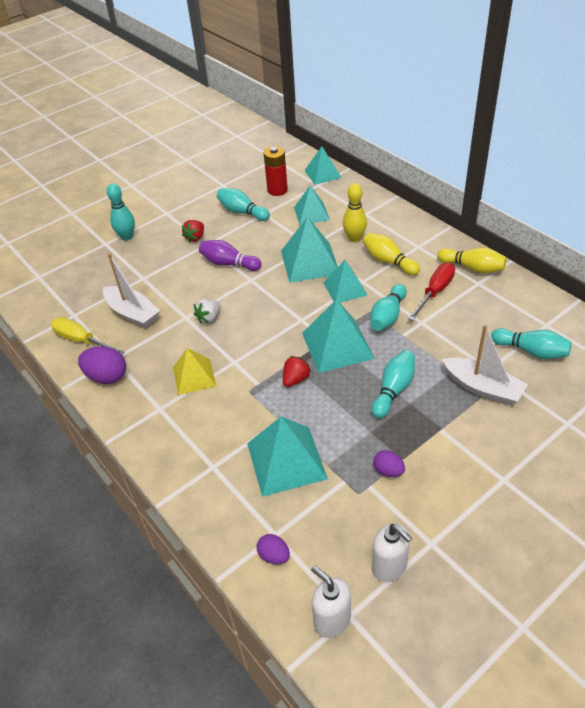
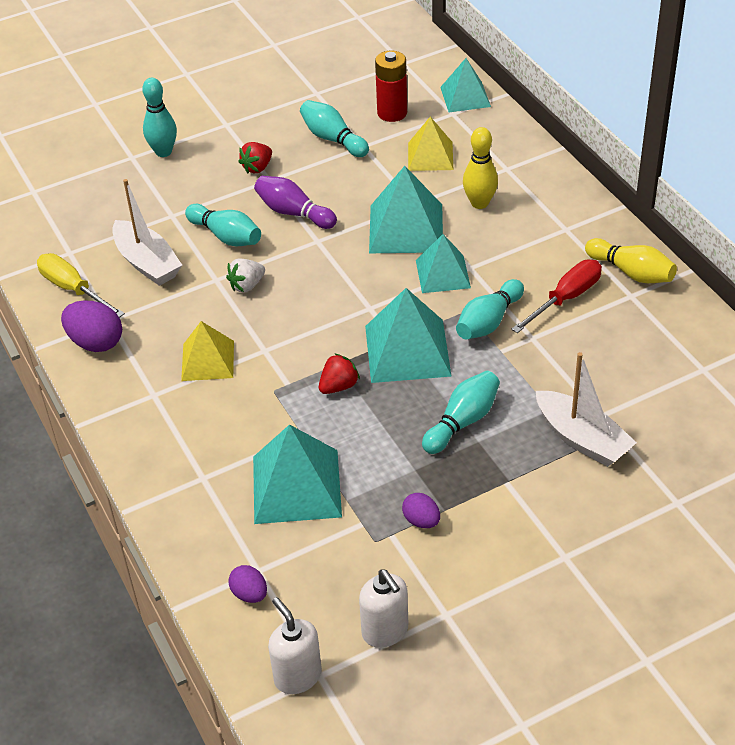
camera: 10 degrees right, 0 degrees up
(311, 213) = (430, 156): turquoise pyramid -> yellow pyramid
(388, 261) = (516, 244): yellow bowling pin -> none
(531, 351) = (667, 401): turquoise bowling pin -> turquoise bowling pin (226, 236)

